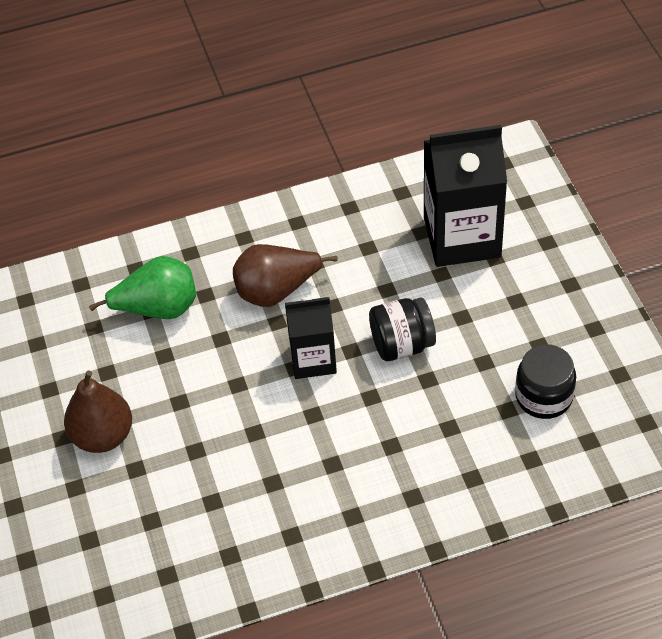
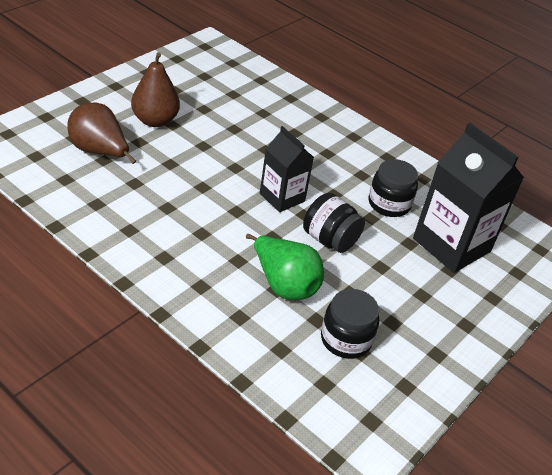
camera: 50 degrees right, 10 degrees down
(158, 308) = (267, 115): green pear -> green pear (284, 284)
(276, 291) = (324, 163): brown pear -> brown pear (99, 152)
(374, 261) = (389, 204): none -> black jar

